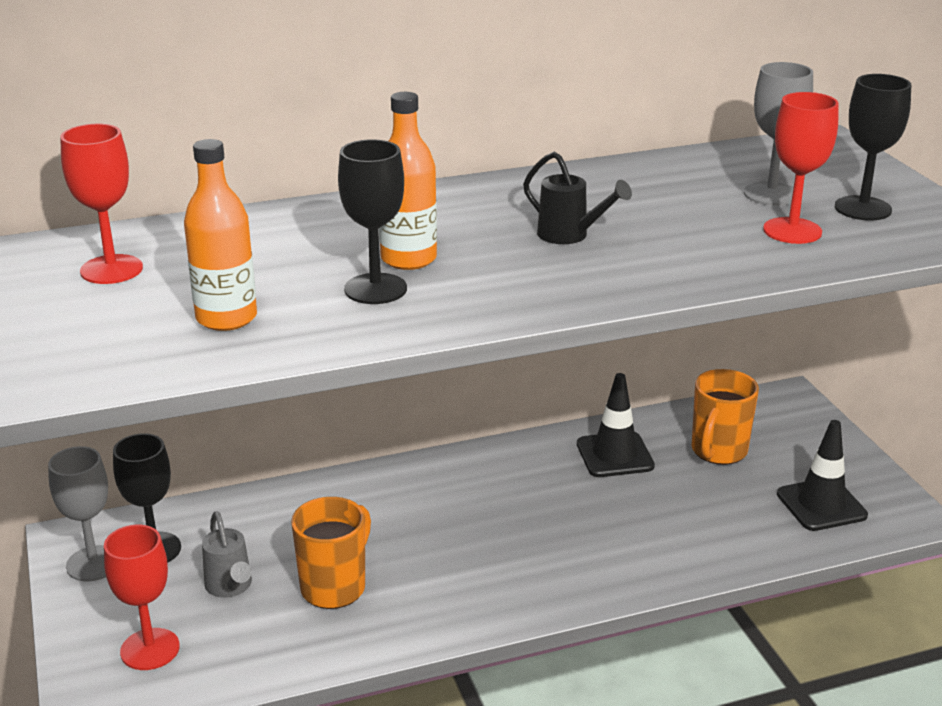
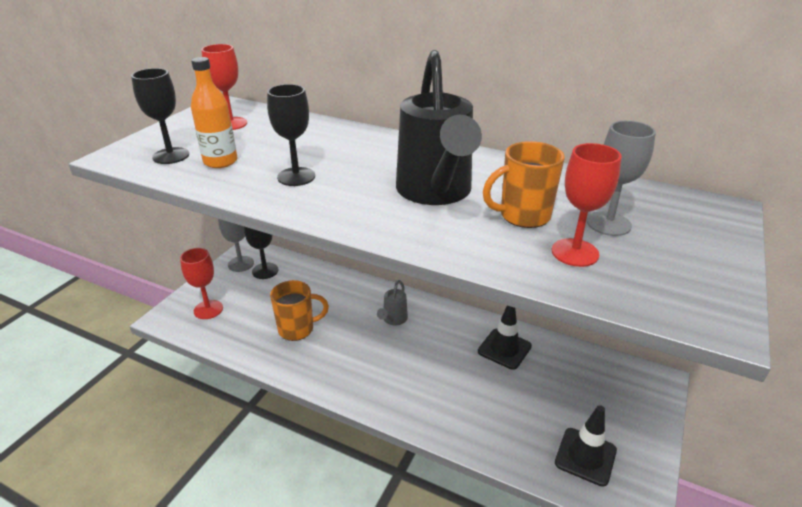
camera: 45 degrees right, 5 degrees up
(230, 587) = (265, 303): grey watering can -> grey watering can (393, 320)
(408, 259) = (339, 169): orange bottle -> none
(570, 236) = (435, 193): black watering can -> black watering can, size x2.28
(718, 451) = (566, 383): orange mug -> orange mug (523, 216)
(863, 208) = (660, 263): black goblet -> black goblet (171, 156)

